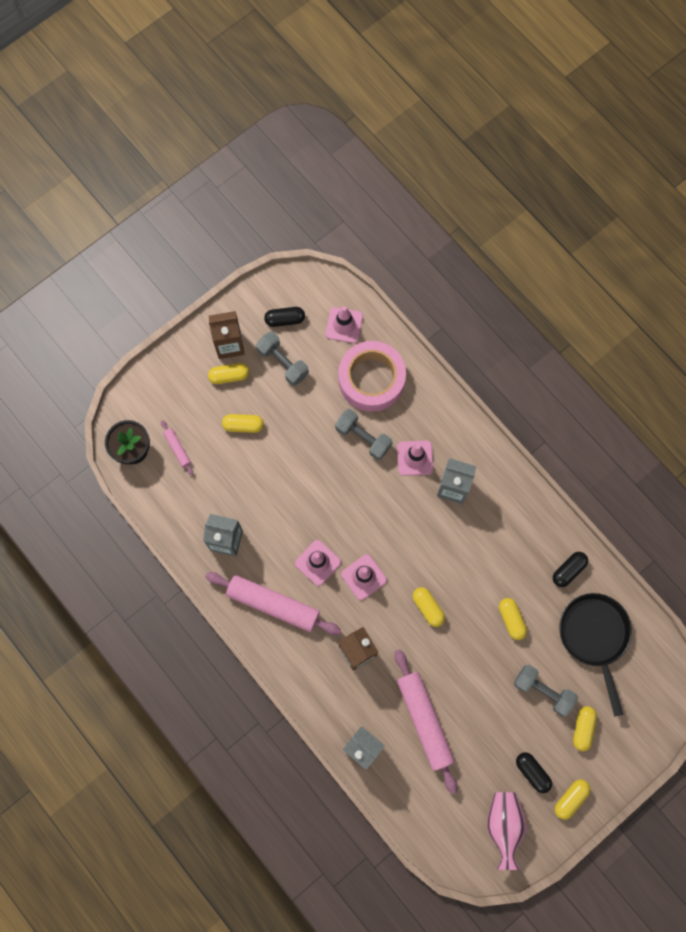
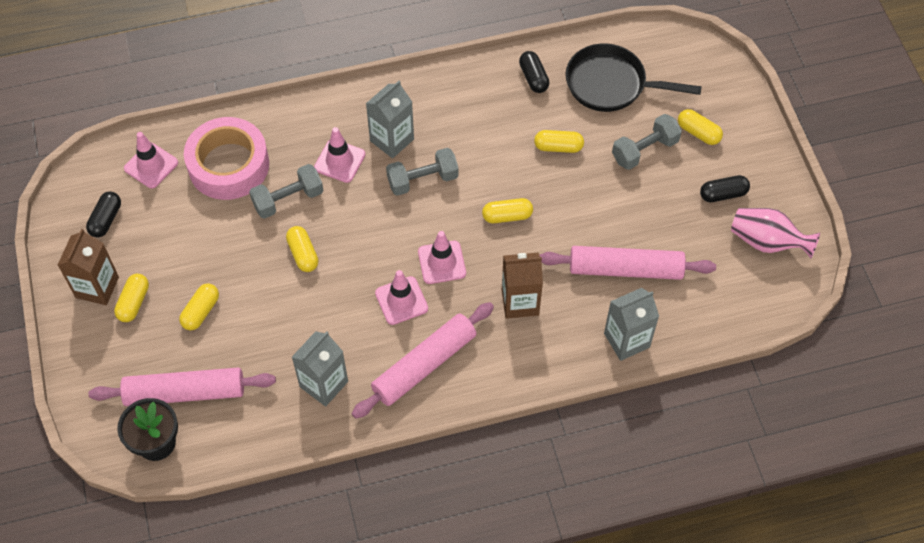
camera: 65 degrees left, 15 degrees down
(177, 449) = (185, 393): pink rolling pin -> pink rolling pin, size x2.19
(283, 363) = (154, 242): grey dumbbell -> grey dumbbell (422, 180)
(570, 798) = (764, 173): yellow capsule -> yellow capsule (303, 254)

